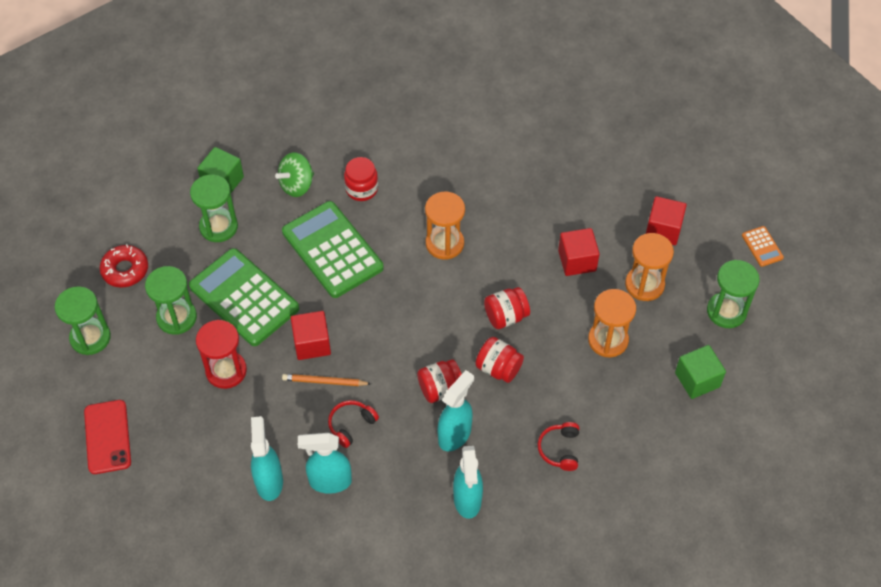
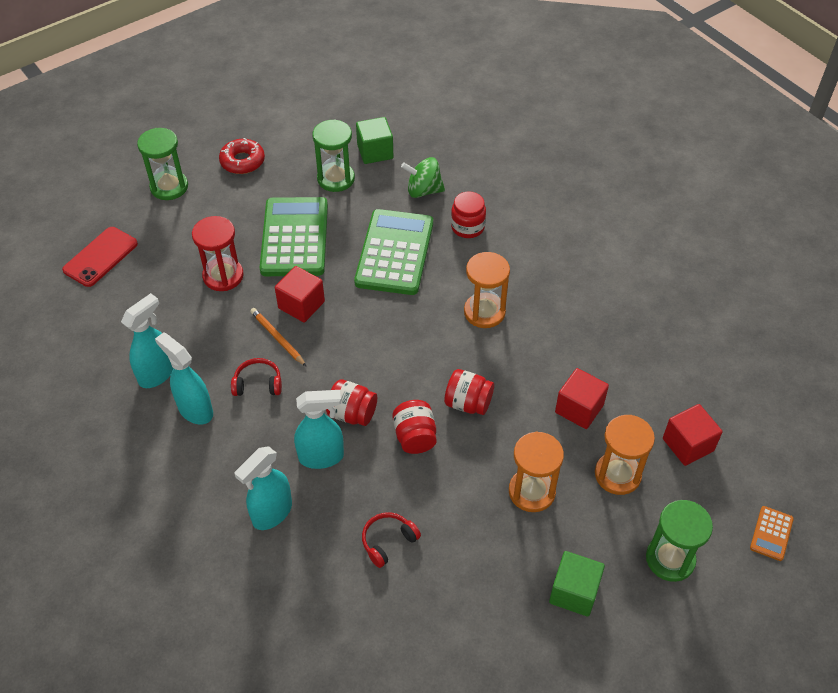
camera: 45 degrees right, 5 degrees down
(176, 317) = (236, 216): green hourglass -> none

